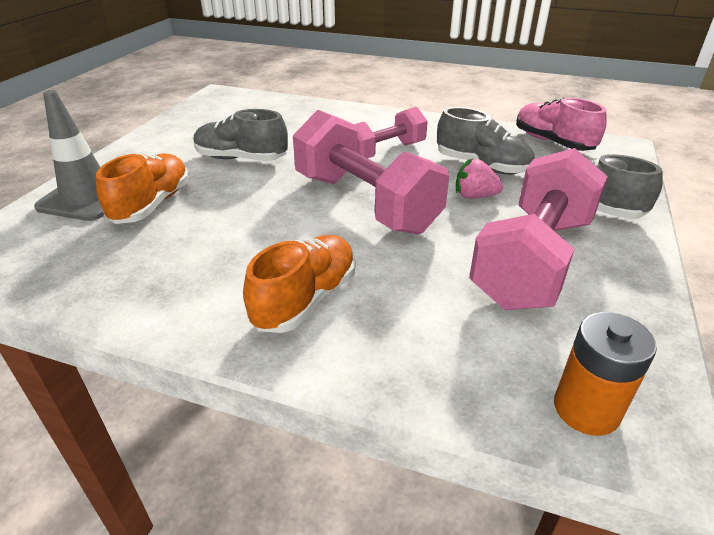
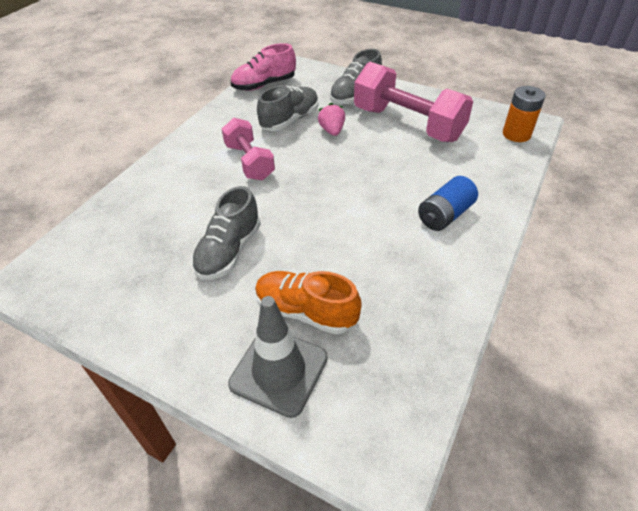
camera: 80 degrees left, 10 degrees up
(305, 299) = (445, 215): orange shoe -> blue battery
(365, 202) = (330, 180): pink dumbbell -> none
(474, 196) = (332, 131): pink strawberry -> pink strawberry turned 150 degrees clockwise

